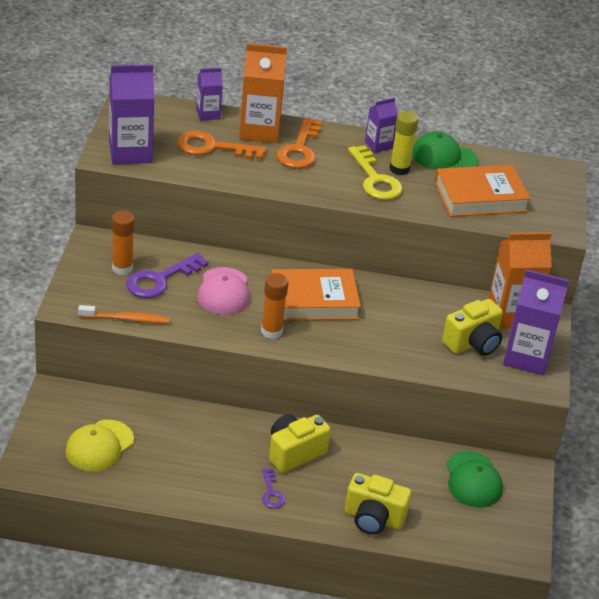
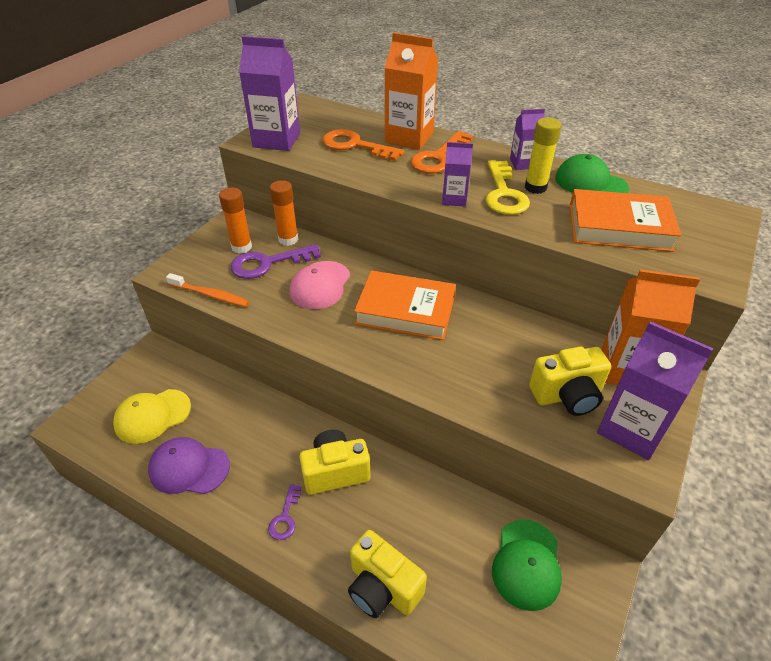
camera: 25 degrees right, 5 degrees up
(164, 477) = (189, 468): none -> purple cap
(208, 114) = (370, 120): purple carton -> purple carton (454, 199)
(271, 331) = (343, 335): orange glue stick -> orange glue stick (288, 239)

